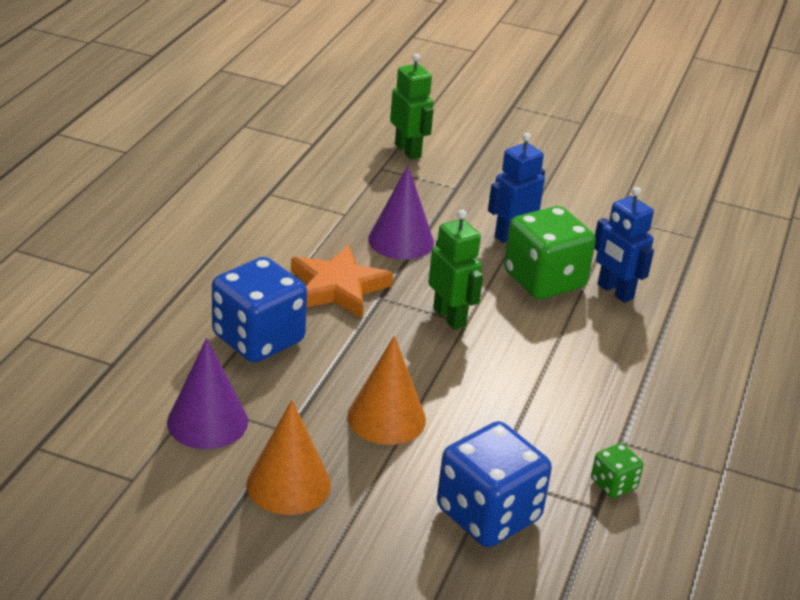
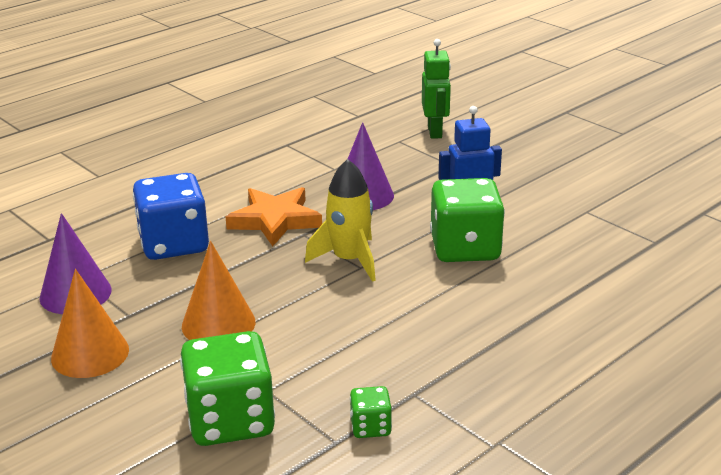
camera: 30 degrees right, 5 degrees down
(450, 317) = (349, 260): green robot -> yellow rocket
(488, 514) = (230, 420): blue dice -> green dice
(615, 292) = (526, 270): blue robot -> none

